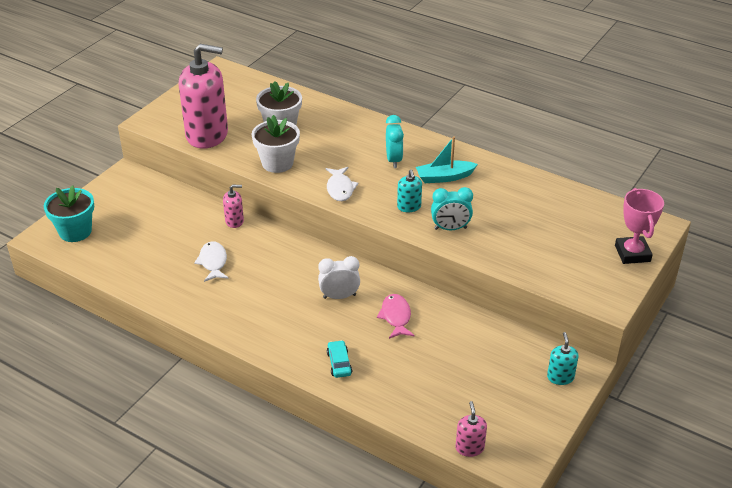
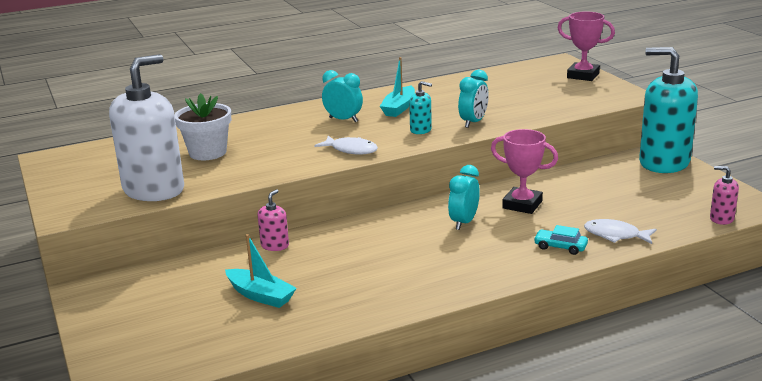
camera: 55 degrees left, 15 degrees down
(75, 231) = (141, 353): turquoise flower pot -> none
(167, 246) = (260, 295): none -> turquoise boat
(207, 135) = (154, 190): pink soap dispenser -> white soap dispenser
(213, 262) = (326, 274): white fish -> white fish (615, 235)
(277, 163) = (264, 167): white flower pot -> none
(339, 296) = (464, 222): white clock -> turquoise clock
(396, 317) = (522, 205): pink fish -> pink trophy
(560, 377) = (664, 162): turquoise soap dispenser -> turquoise soap dispenser, size x2.35

